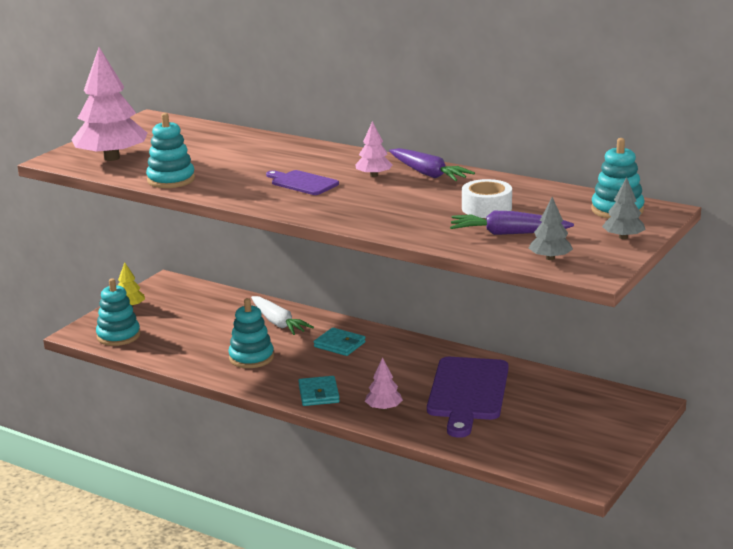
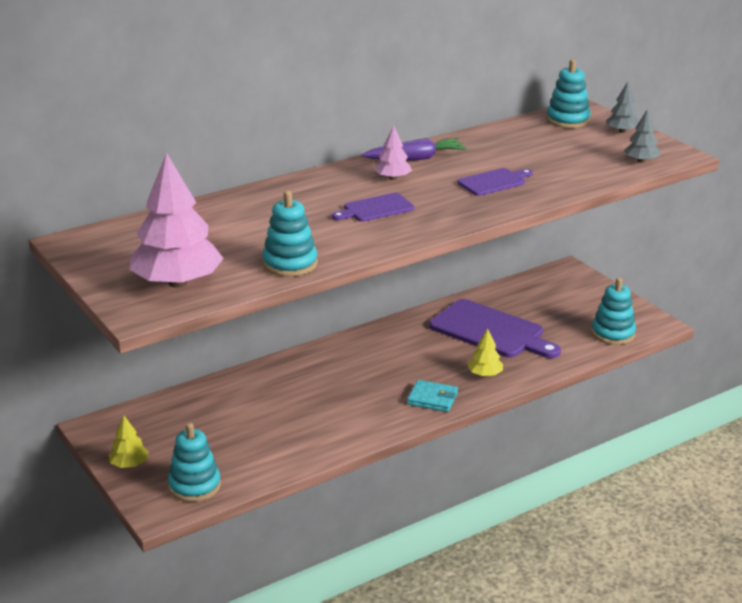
camera: 65 degrees left, 5 degrees up
(251, 358) = (328, 416): turquoise stacking toy -> turquoise stacking toy (613, 333)
(278, 323) = (270, 385): white carrot -> none
(339, 344) = (348, 365): turquoise wallet -> none
(383, 408) = (485, 374): pink tree -> yellow tree
(412, 210) = (494, 182): none -> purple cutting board
(486, 208) = (519, 157): white tape -> none
(508, 233) = (580, 162): purple carrot -> none

